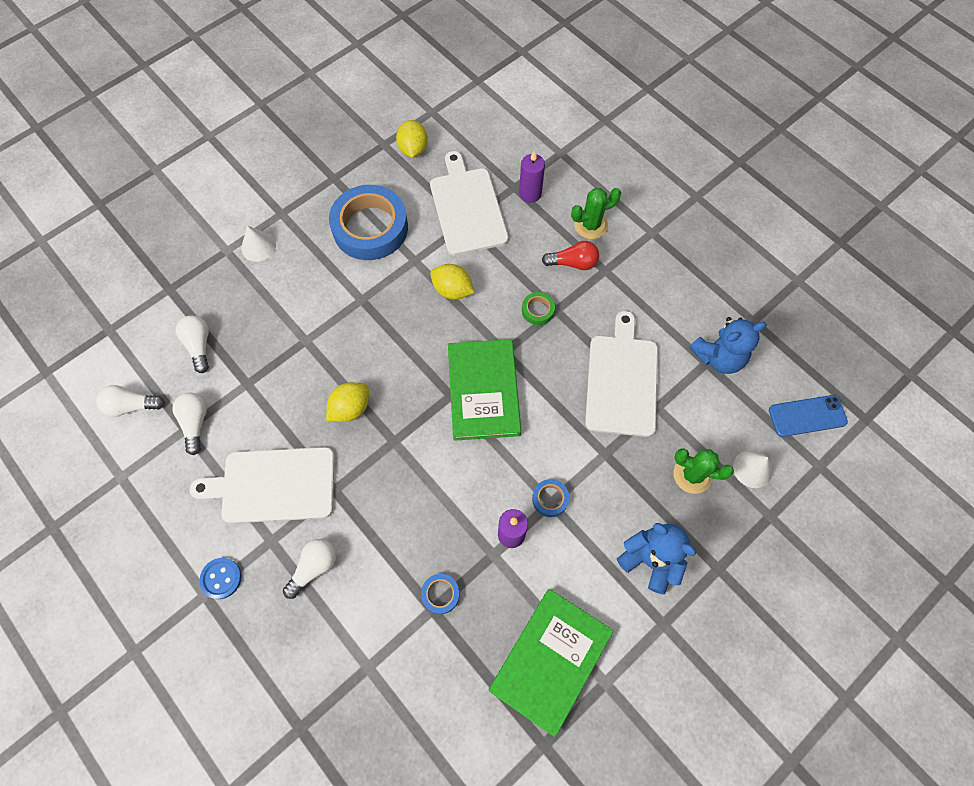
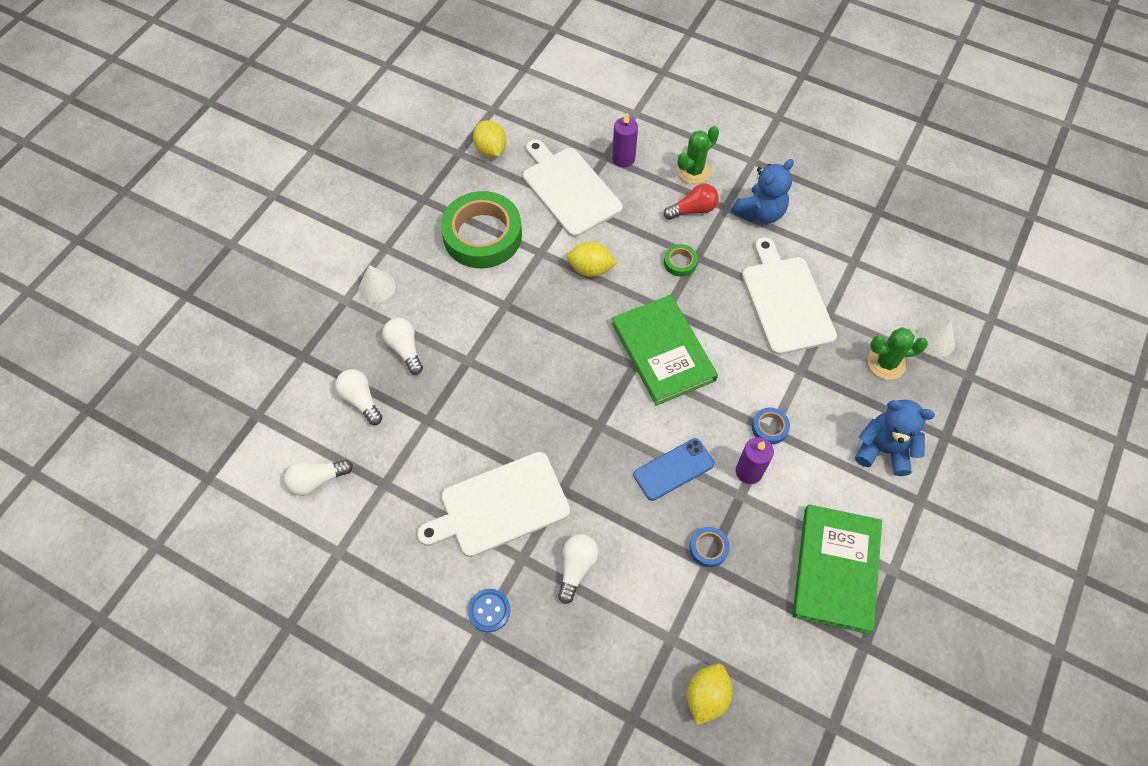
camera: 20 degrees left, 5 degrees down
(196, 423) = (392, 475): white light bulb -> white light bulb (405, 349)
(350, 408) = (543, 409): yellow lemon -> yellow lemon (706, 696)
(370, 227) = (482, 235): blue tape -> green tape
(718, 357) = (862, 253): blue teddy bear -> blue teddy bear (760, 212)
(807, 416) = (961, 279): blue phone -> blue phone (673, 469)

